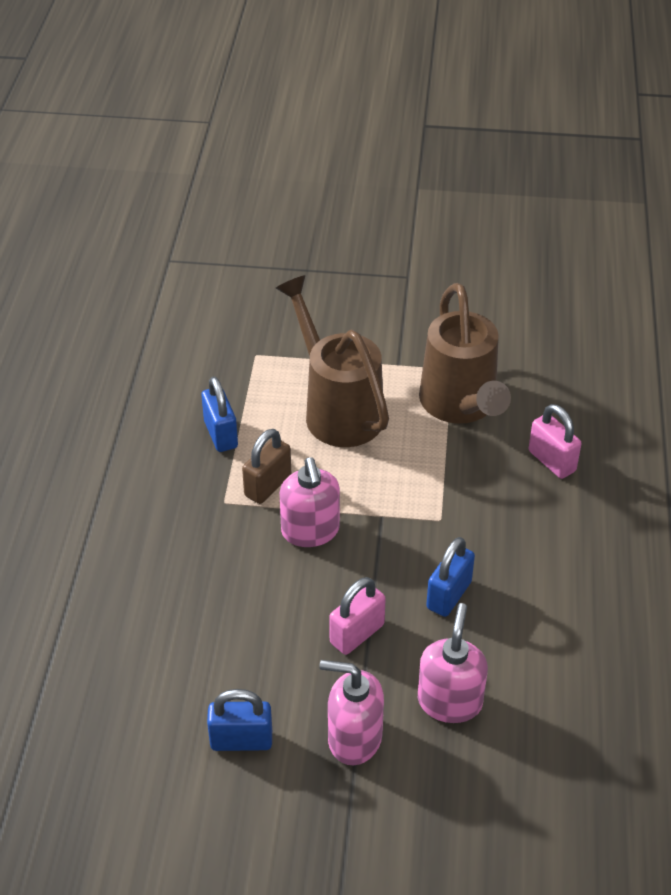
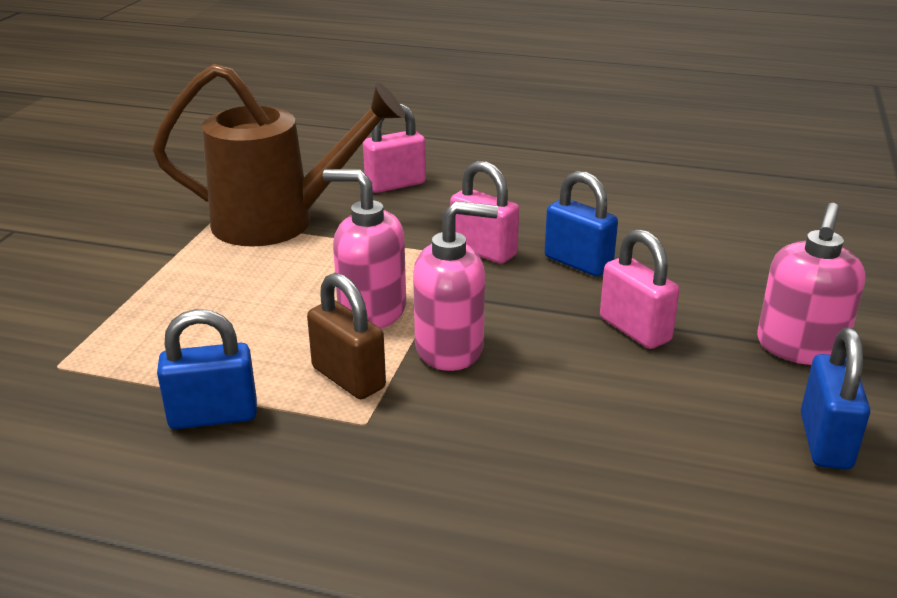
camera: 80 degrees left, 15 degrees down
(337, 409) = (228, 305): brown watering can -> none
(449, 701) = (733, 279): pink soap dispenser -> pink soap dispenser (371, 312)
(451, 533) = (483, 251): none -> pink padlock

